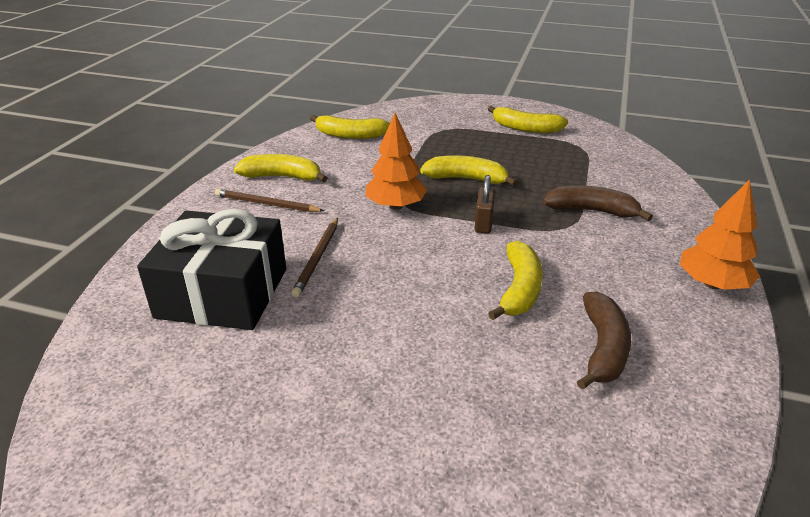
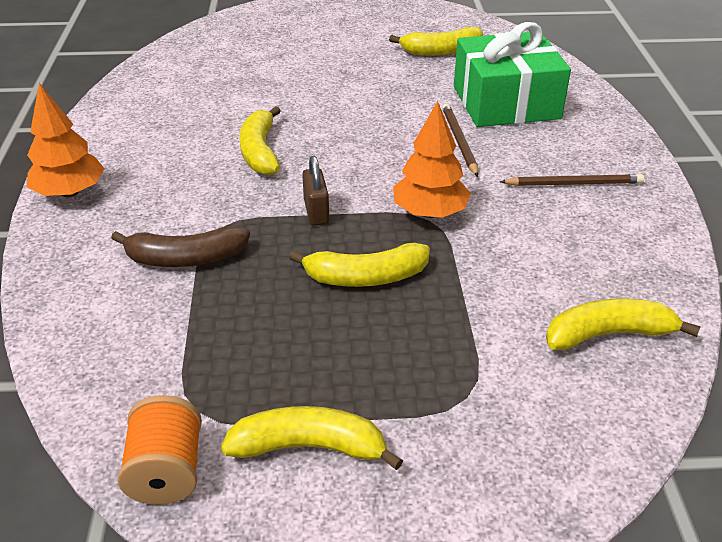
camera: 160 degrees right, 5 degrees up
(222, 293) = (506, 102): black gift -> green gift
(282, 177) = (604, 224): yellow banana -> yellow banana (441, 51)
(593, 132) = (167, 471): none -> orange spool
(603, 348) = (187, 123): brown banana -> none

